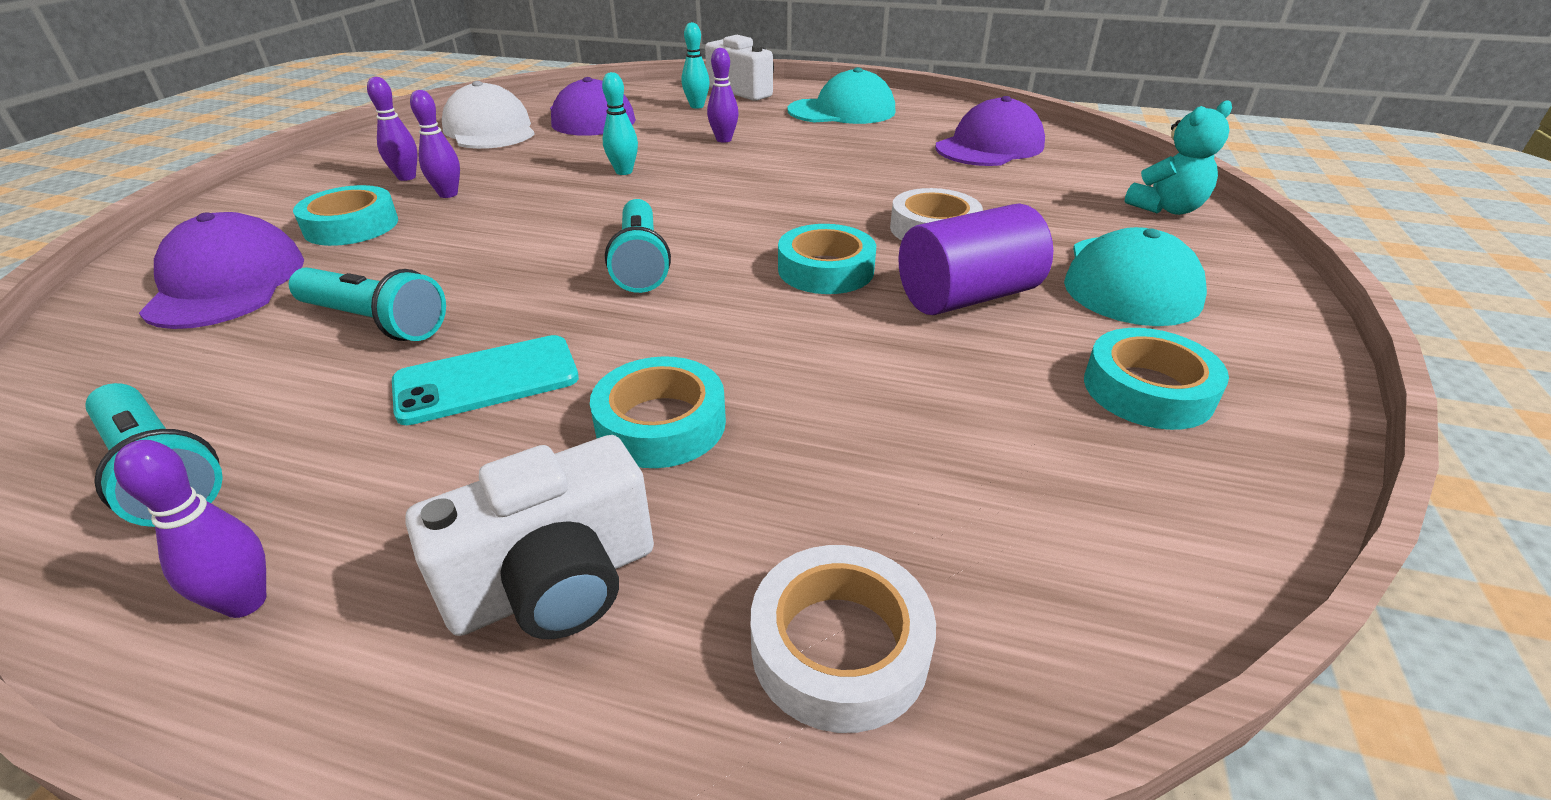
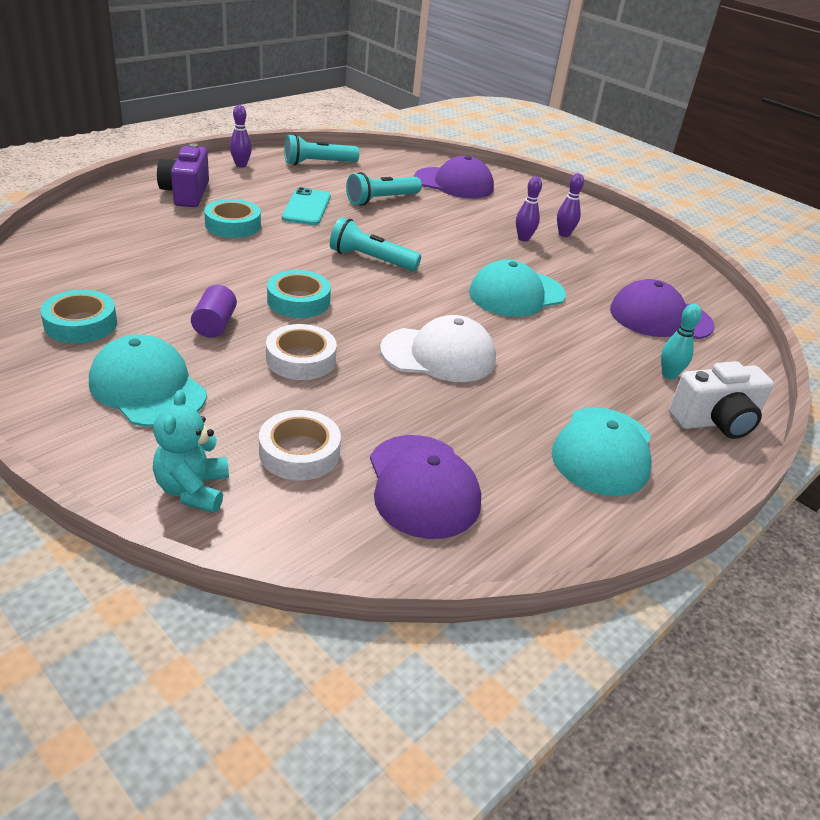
camera: 115 degrees right, 0 degrees up
(351, 226) = (498, 211): turquoise tape -> none
(490, 130) = (649, 275): white cap -> white cap (438, 355)
(555, 583) = (186, 193): white camera -> purple camera
(624, 172) = (516, 294): turquoise bowling pin -> turquoise cap
(724, 140) = (558, 353): purple bowling pin -> none
(839, 647) = (102, 215): white tape -> white tape (299, 452)
(967, 297) = (214, 325): purple cylinder -> purple cylinder, size x0.60

